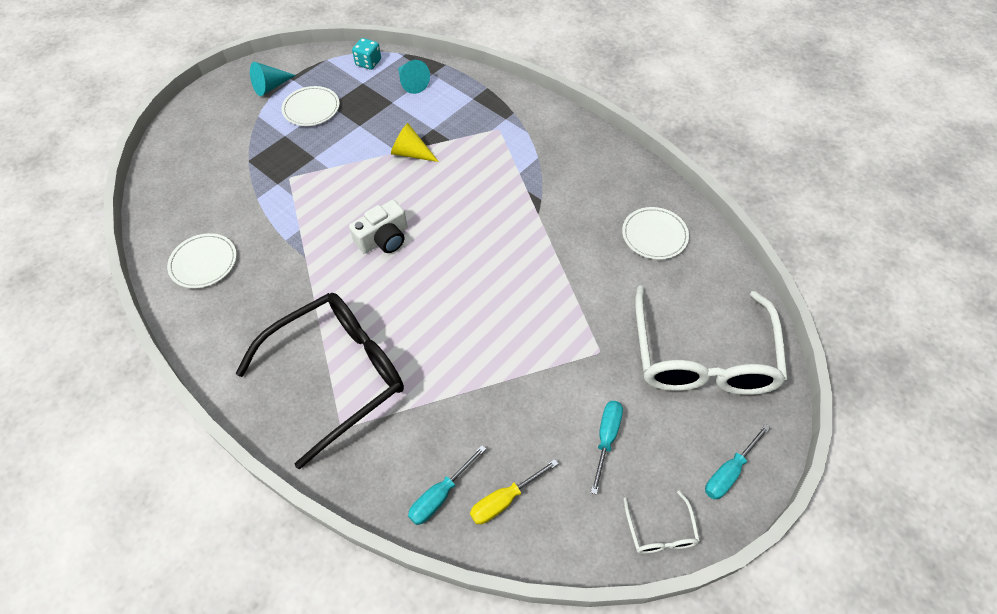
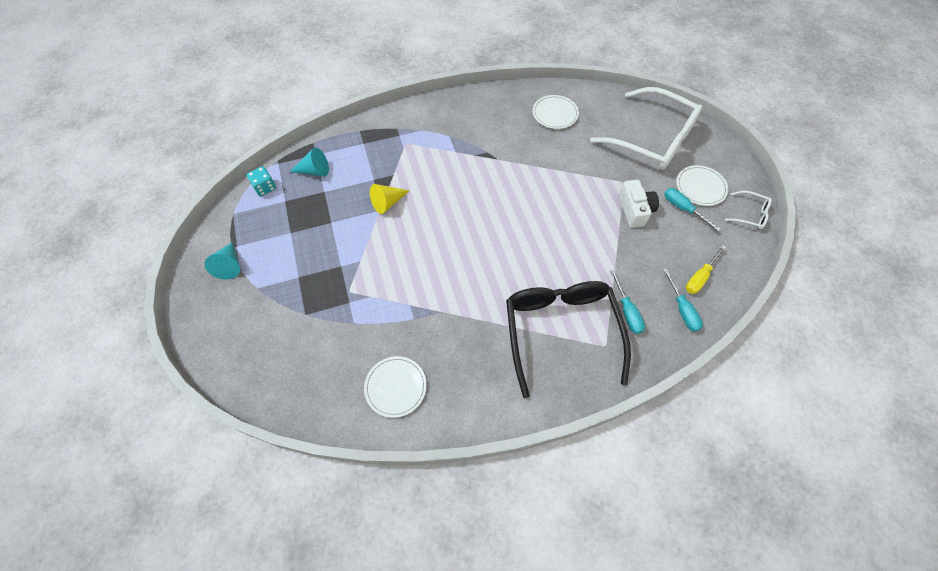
camera: 60 degrees left, 5 degrees up
(311, 108) = (283, 246): white plate -> white plate (700, 187)
(384, 239) = (458, 254): white camera -> white camera (634, 210)
(504, 500) = (700, 277): yellow screwdriver -> yellow screwdriver turned 45 degrees clockwise
(729, 472) = (728, 167): turquoise screwdriver -> turquoise screwdriver (627, 311)

